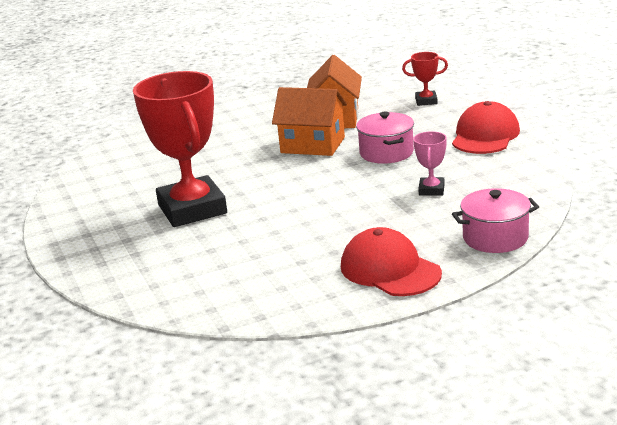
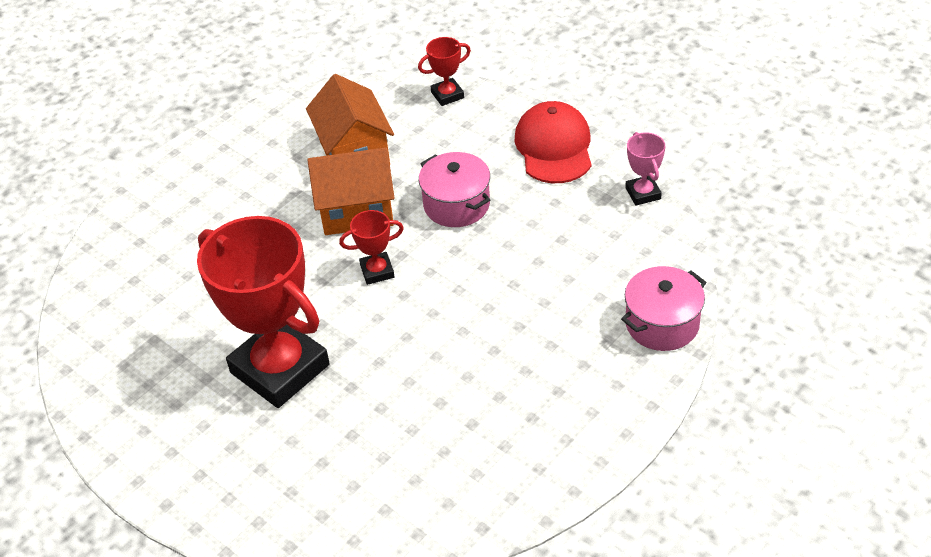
camera: 25 degrees left, 20 degrees up
(301, 175) = (377, 271): none -> red trophy
(390, 270) = (579, 408): red cap -> none
(431, 190) = (547, 260): pink trophy -> pink trophy (643, 193)

